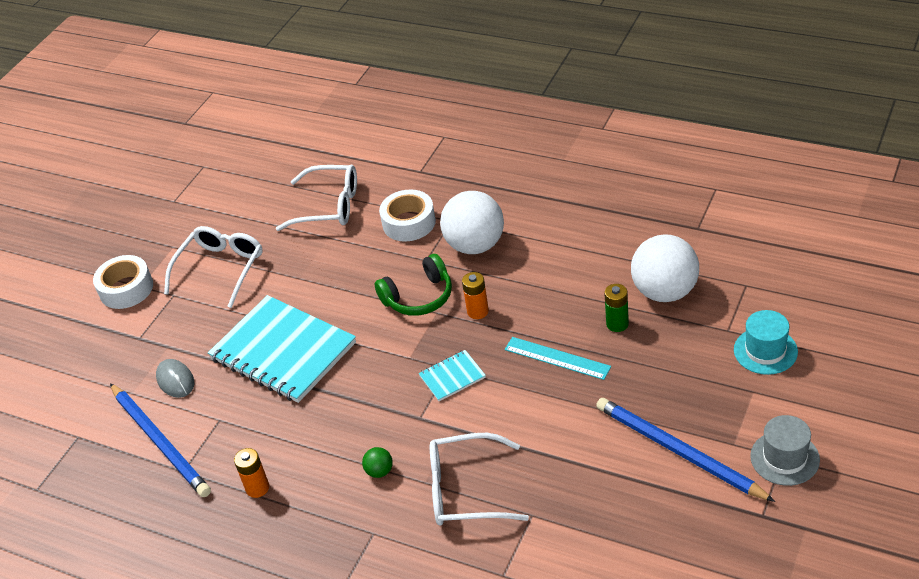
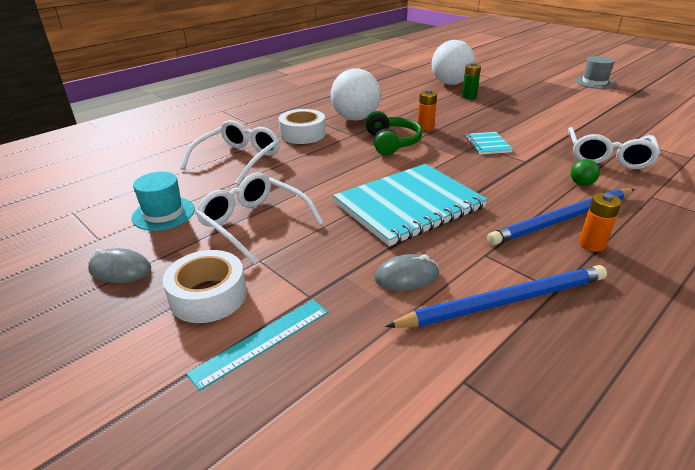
camera: 75 degrees left, 10 degrees down
(142, 233) = (120, 270): none -> grey mouse
(557, 358) = (489, 114): turquoise ruler -> turquoise ruler (261, 341)
(678, 451) = (584, 100): blue pencil -> blue pencil (562, 219)
(765, 351) = (513, 74): turquoise hat -> turquoise hat (163, 213)

